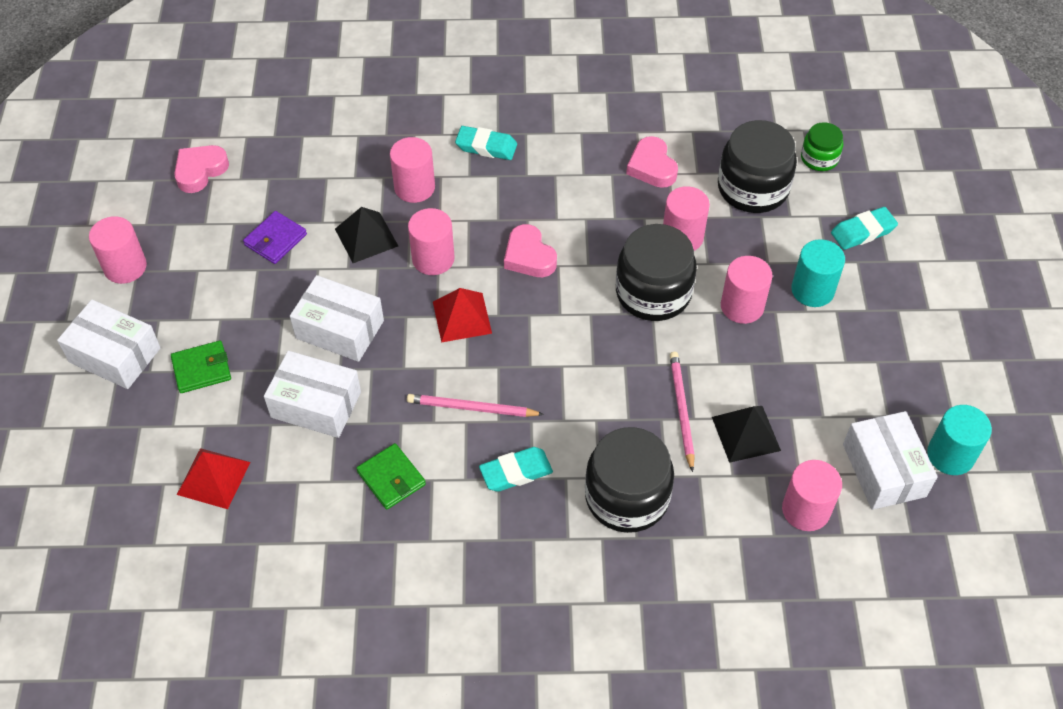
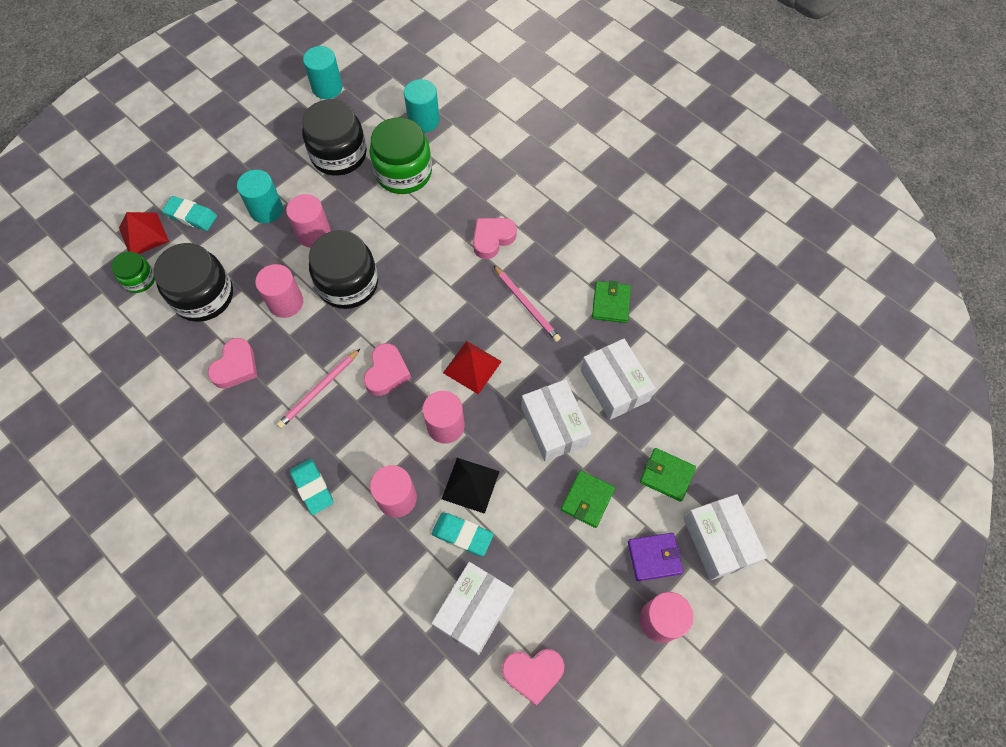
camera: 135 degrees left, 10 degrees up
(214, 478) = (714, 389): red pyramid -> red pyramid (143, 234)
(257, 299) = (587, 500): none -> green wallet
(275, 240) = (533, 542): purple wallet -> purple wallet (654, 557)
(516, 472) = (540, 251): turquoise eraser -> turquoise eraser (462, 535)
(576, 443) = (492, 239): none -> pink heart
(627, 497) = (499, 193): black jar -> black jar (339, 155)
(681, 410) = (419, 209): pink pencil -> pink pencil (319, 390)
(746, 433) = (403, 172): black pyramid -> green jar
(806, 510) = (424, 120): pink cylinder -> turquoise cylinder
(884, 470) = (365, 106): white box -> white box (474, 610)

